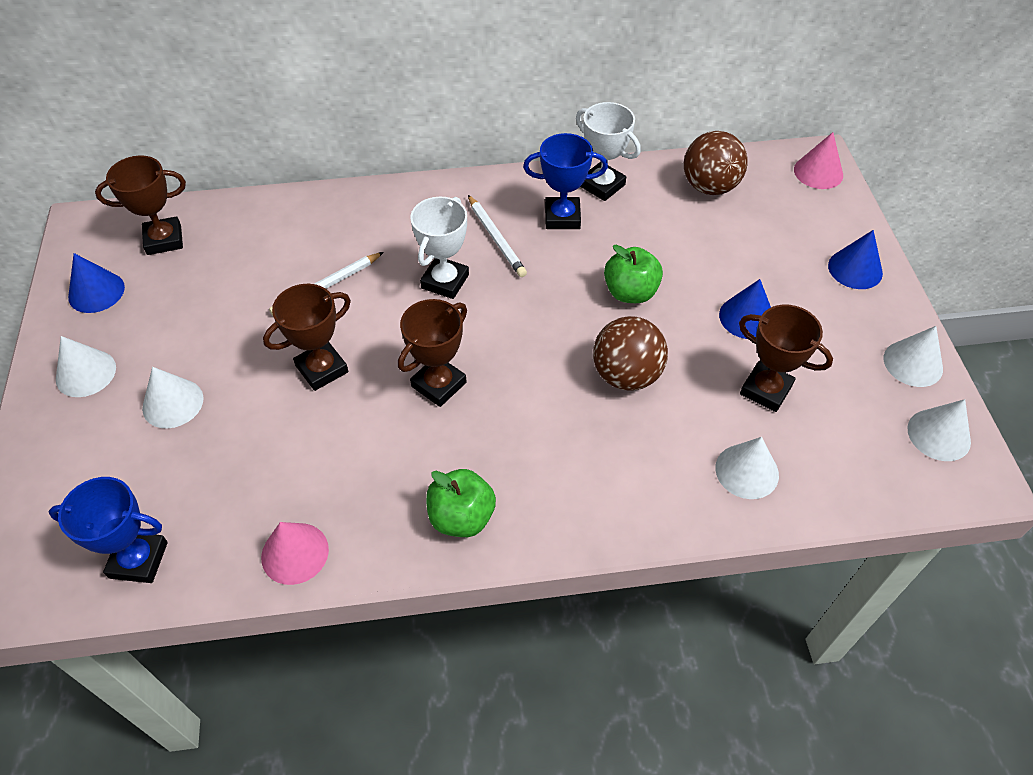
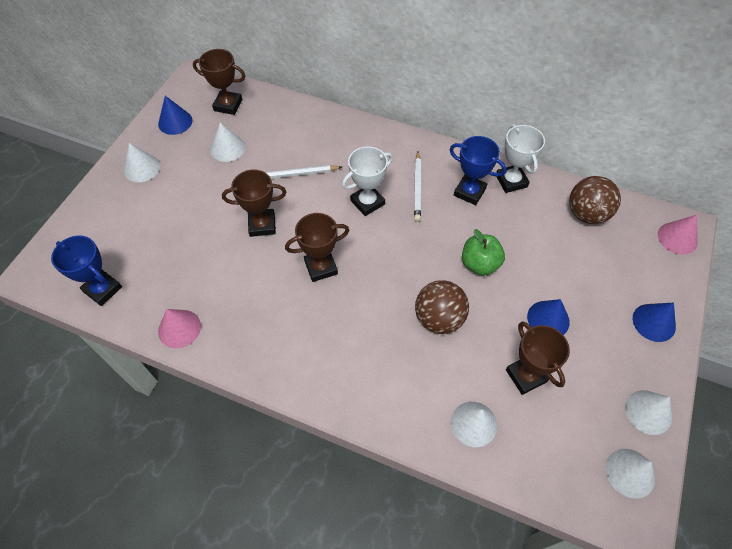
camera: 30 degrees right, 5 degrees up
(173, 403) = (173, 207): white cone -> white cone (227, 148)
(461, 517) = (280, 357): green apple -> none

